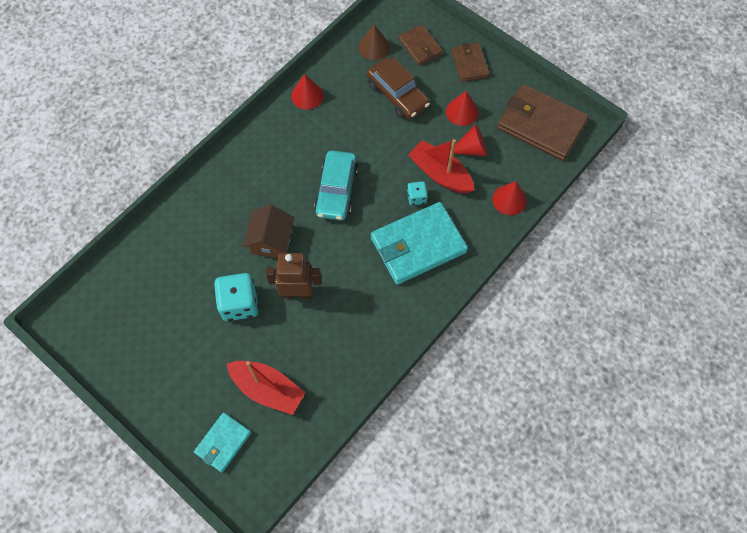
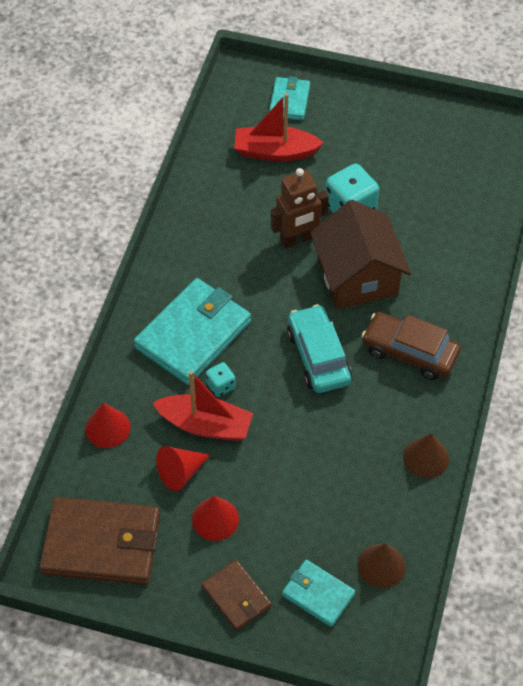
camera: 155 degrees right, 10 degrees down
(271, 241) = (357, 276): brown house -> brown house, size x1.57
(307, 95) = (426, 457): red cone -> brown cone
(397, 95) = (311, 508): brown car -> brown car (409, 352)
(420, 47) = (318, 594): brown wallet -> turquoise wallet

